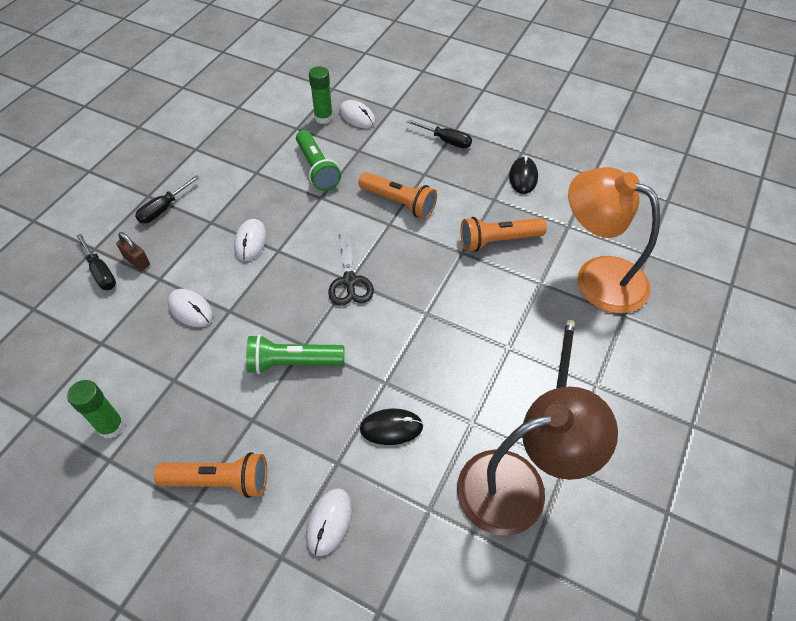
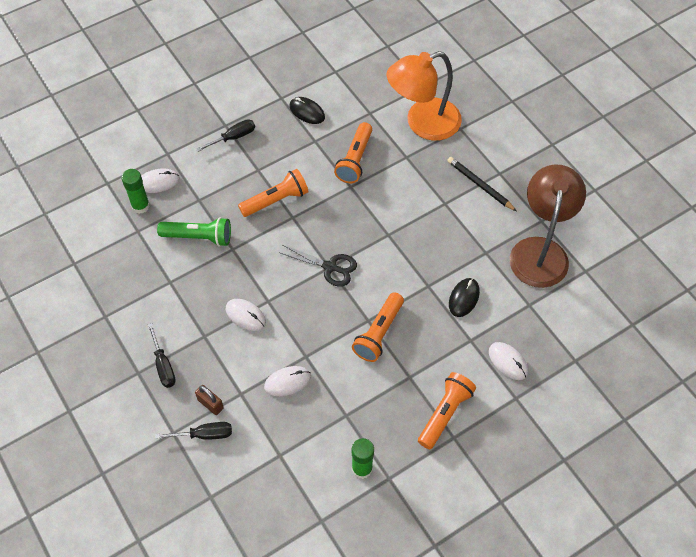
camera: 60 degrees left, 5 degrees up
(137, 261) = (210, 404): brown padlock -> brown padlock turned 60 degrees clockwise
(293, 363) = (379, 333): green flashlight -> orange flashlight

